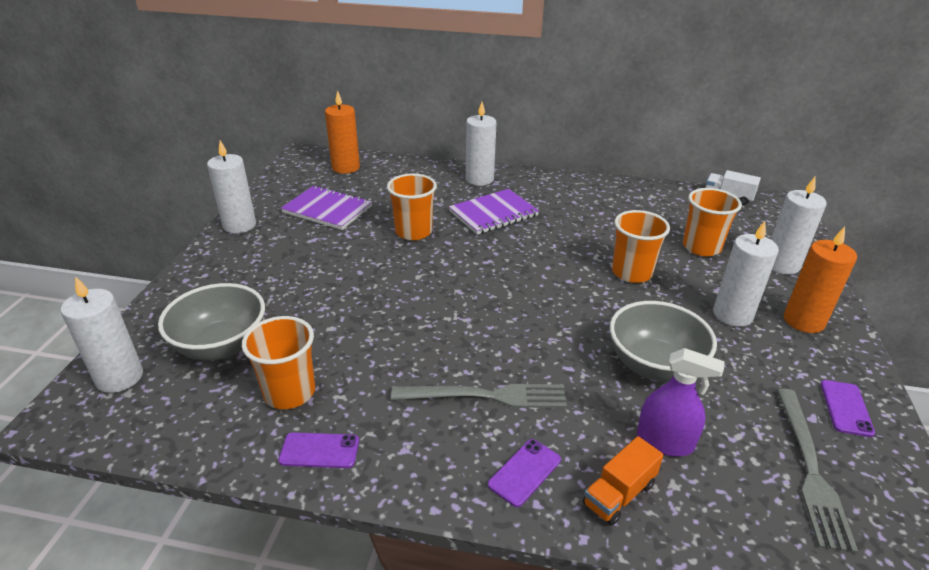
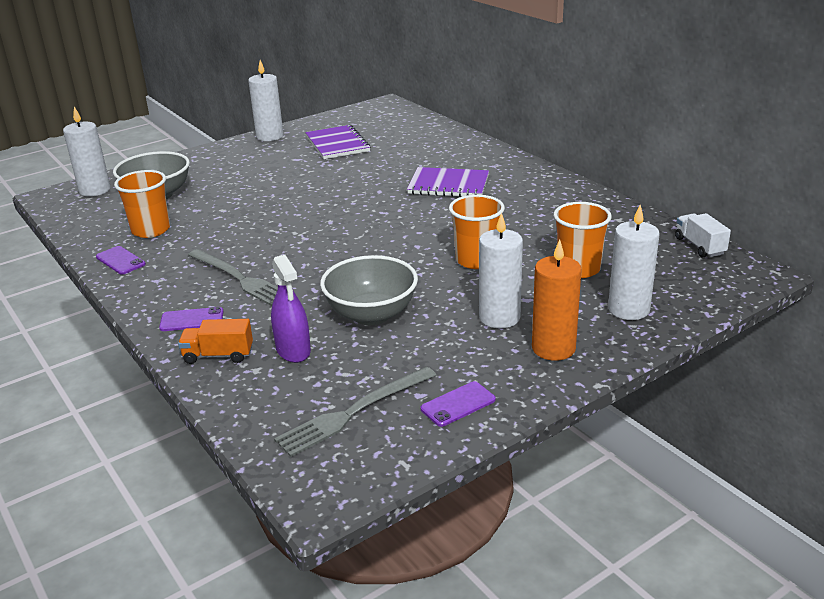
camera: 45 degrees right, 5 degrees down
(346, 167) = (399, 121): orange candle -> none
(413, 232) = (368, 176): orange cup -> none
(479, 179) = (485, 159): white candle -> none

